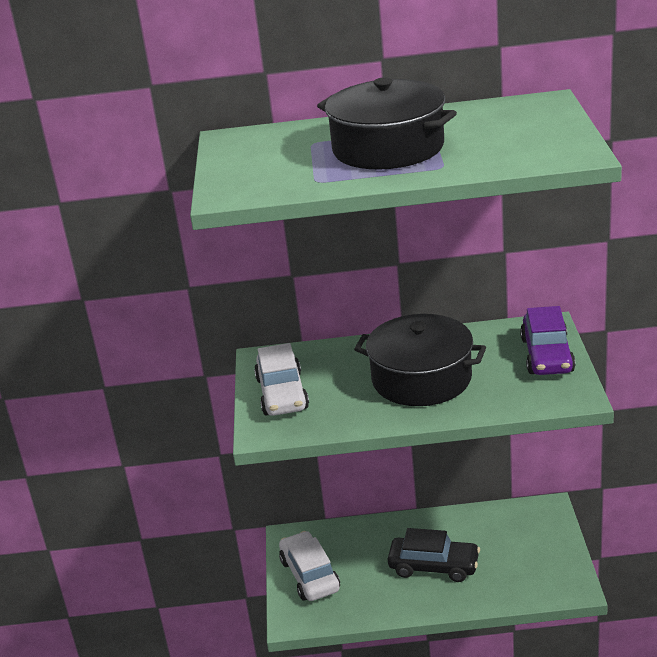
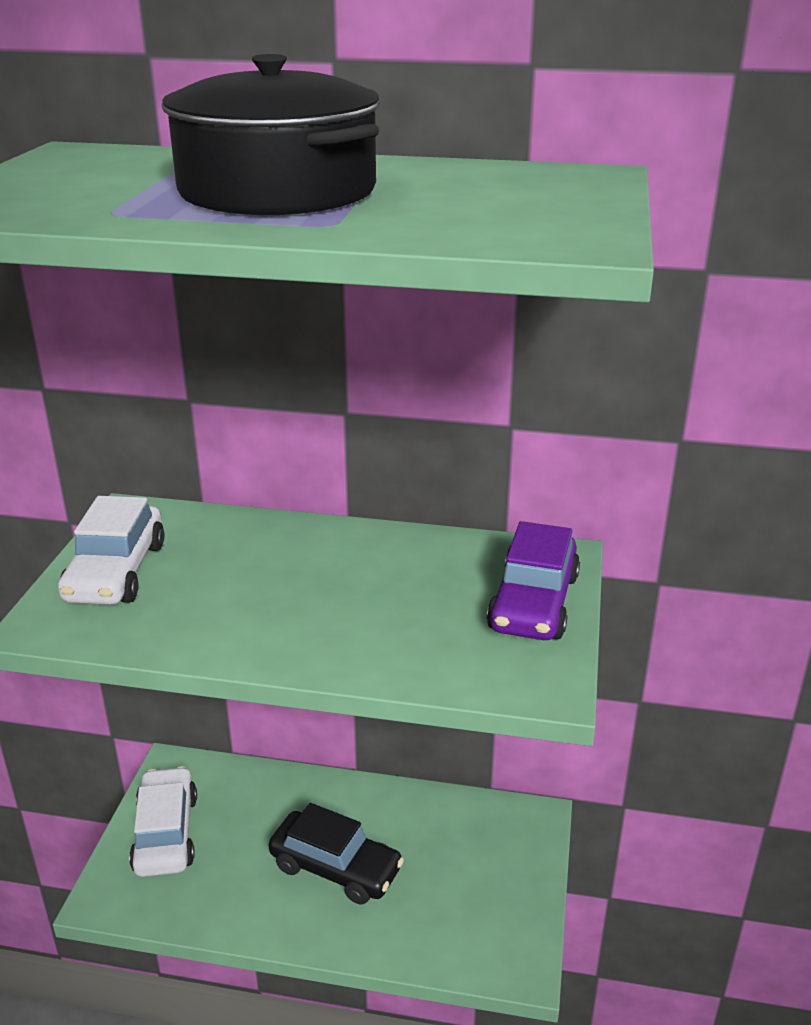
camera: 10 degrees right, 0 degrees up
(421, 379) = (325, 596): black pot -> none

